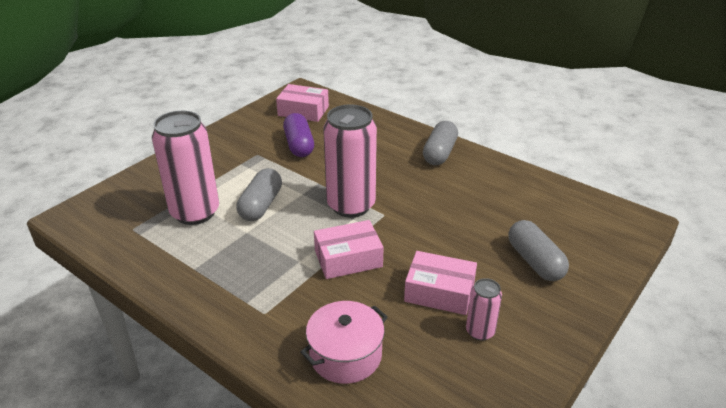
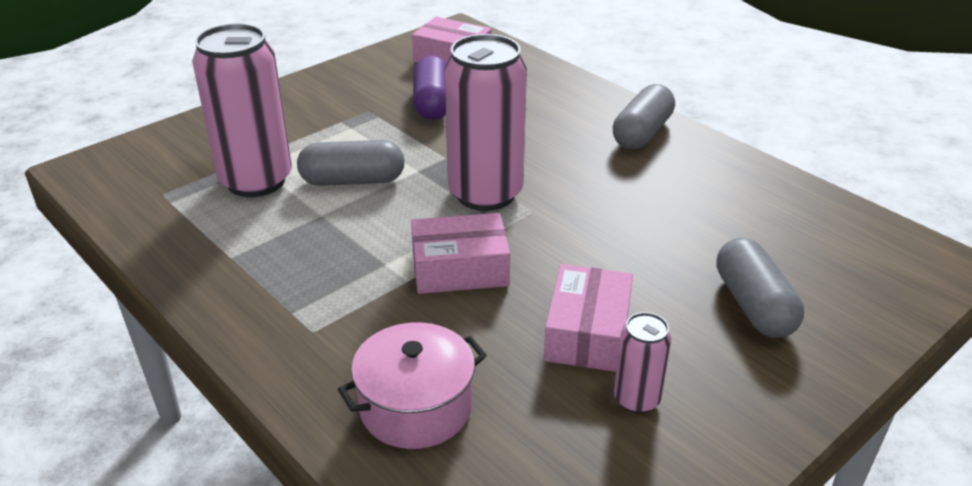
camera: 10 degrees right, 0 degrees up
(261, 205) = (352, 180): grey capsule -> grey capsule turned 60 degrees clockwise
(439, 292) = (587, 333): pink box -> pink box turned 75 degrees clockwise

